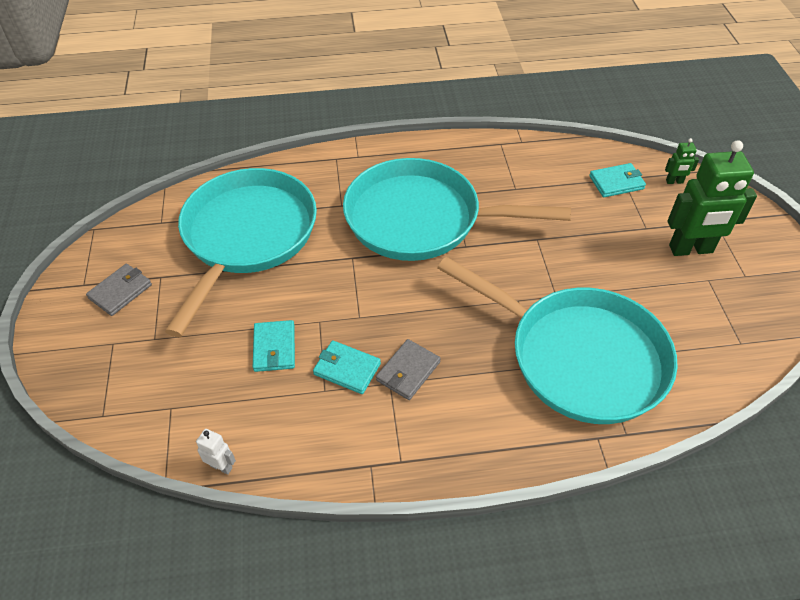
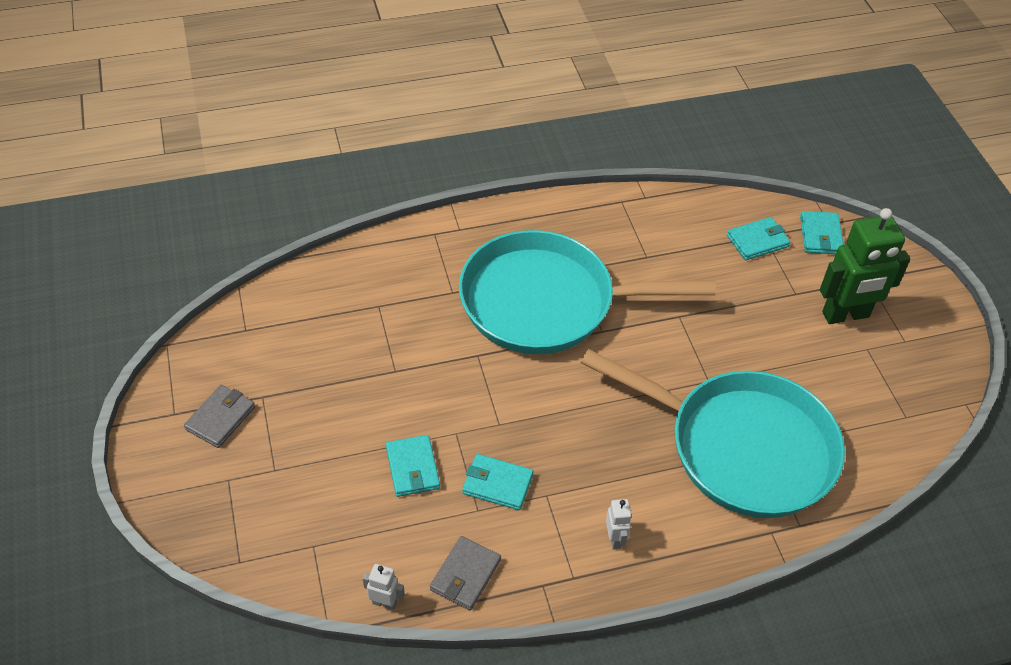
camera: 10 degrees left, 0 degrees up
(247, 236) = (351, 339): turquoise pan -> none
(408, 371) = (563, 480): grey wallet -> grey wallet (465, 575)
(446, 429) = (615, 539): none -> white robot
(674, 182) = (820, 235): green robot -> turquoise wallet

